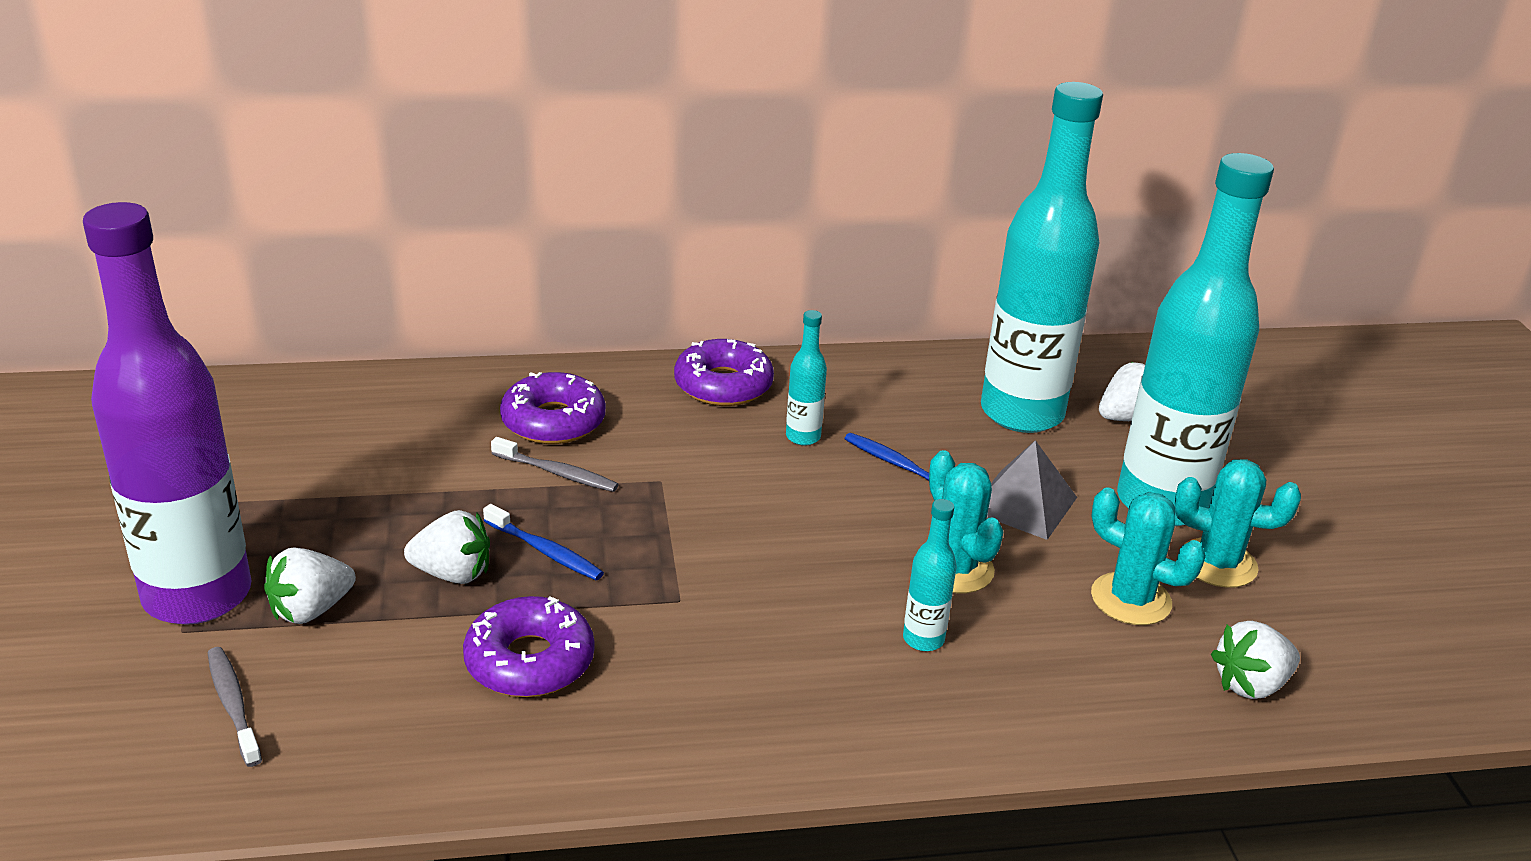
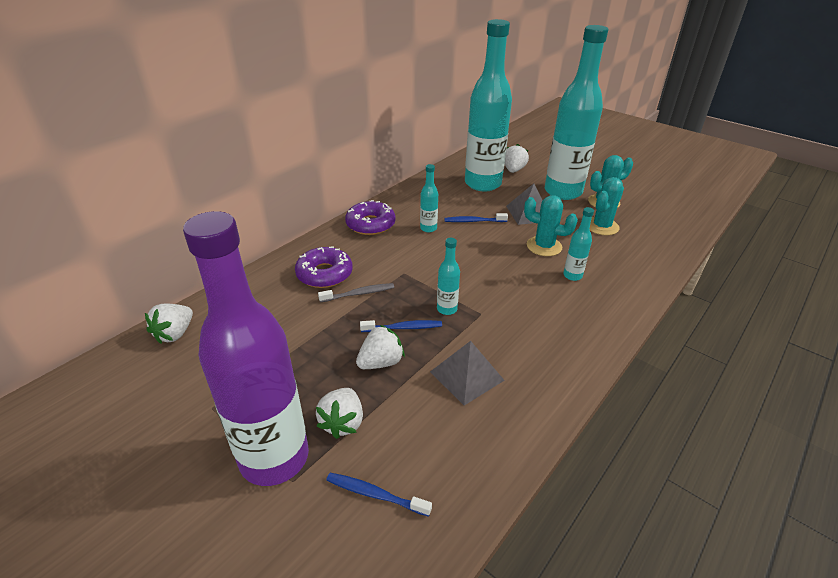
camera: 40 degrees left, 5 degrees up
(233, 705) = (375, 494): grey toothbrush -> blue toothbrush
(530, 661) = (467, 376): purple donut -> grey pyramid
(641, 564) = (447, 309): none -> turquoise bottle
(1131, 599) = (601, 226): turquoise cactus -> turquoise cactus turned 45 degrees counterclockwise
(1250, 684) = (665, 233): white strawberry -> white strawberry (175, 334)

